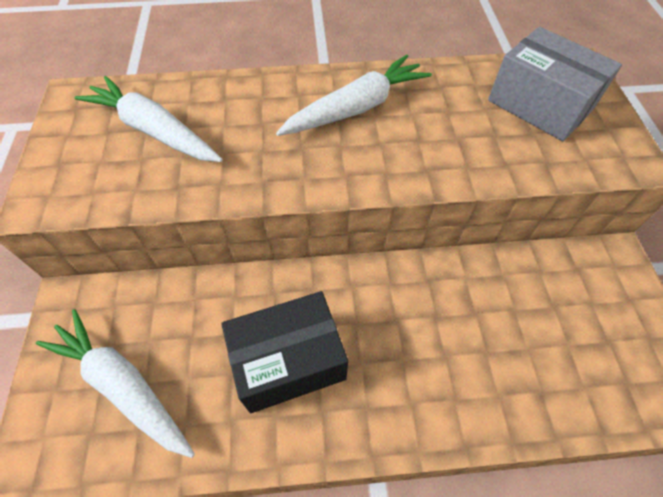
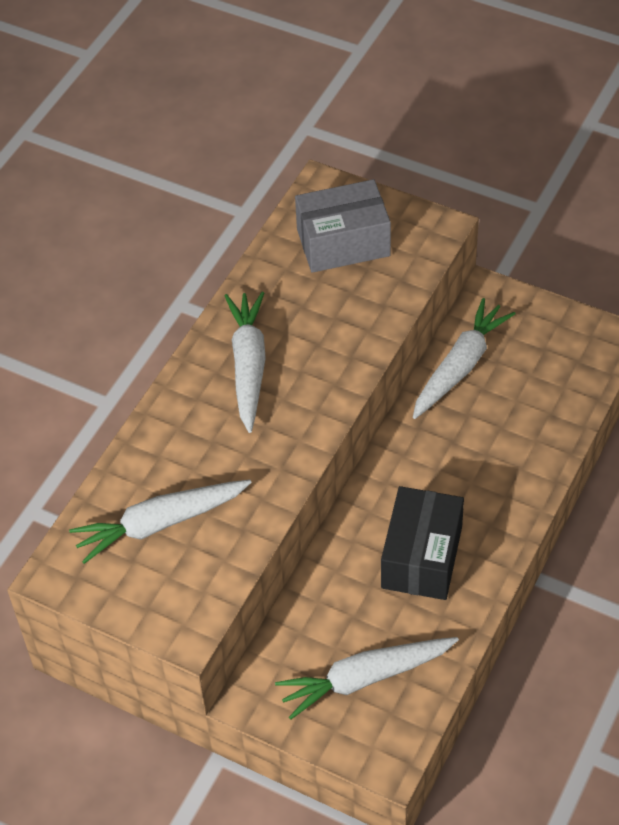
camera: 55 degrees left, 5 degrees down
(520, 278) = (460, 366): none -> white carrot

